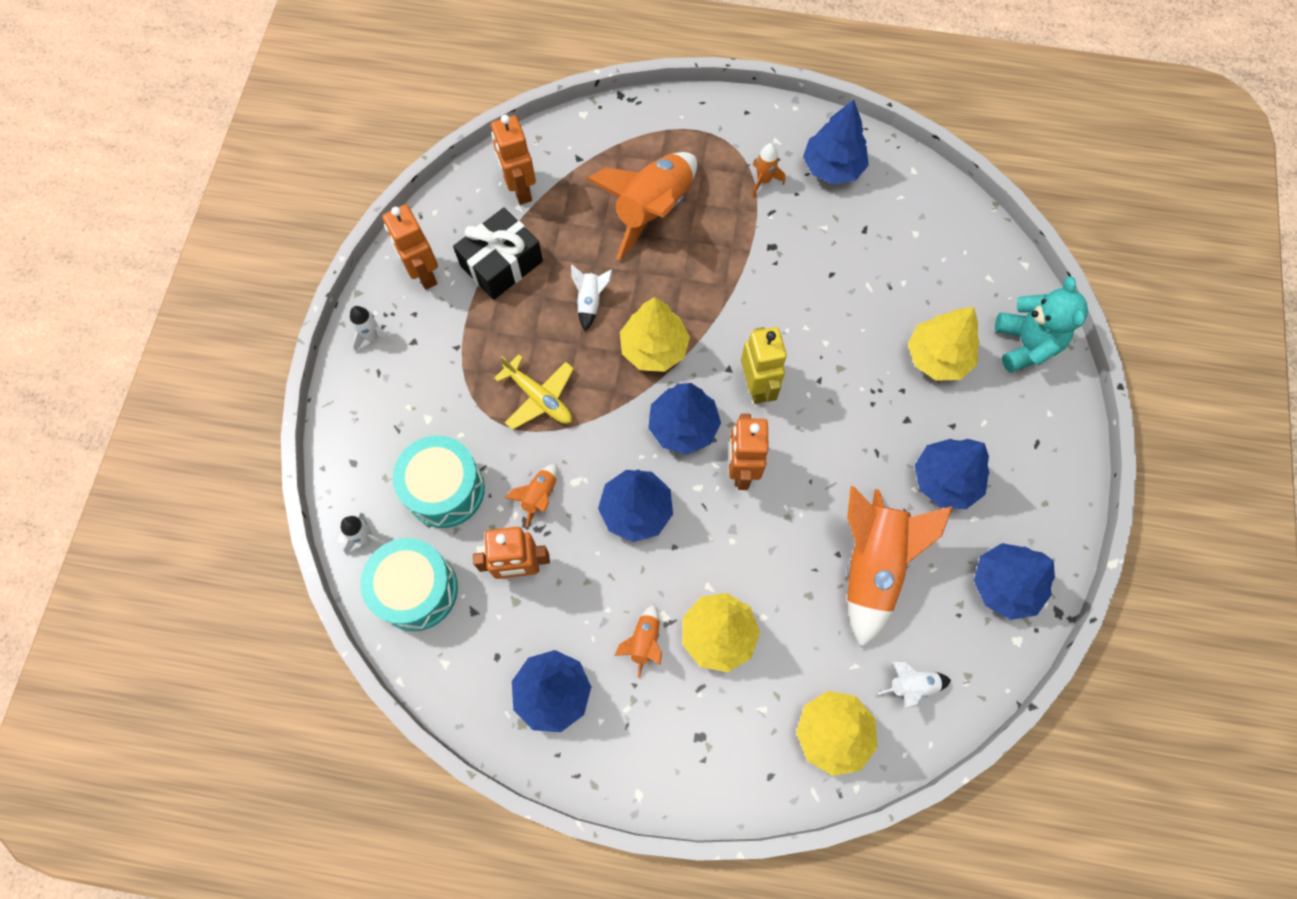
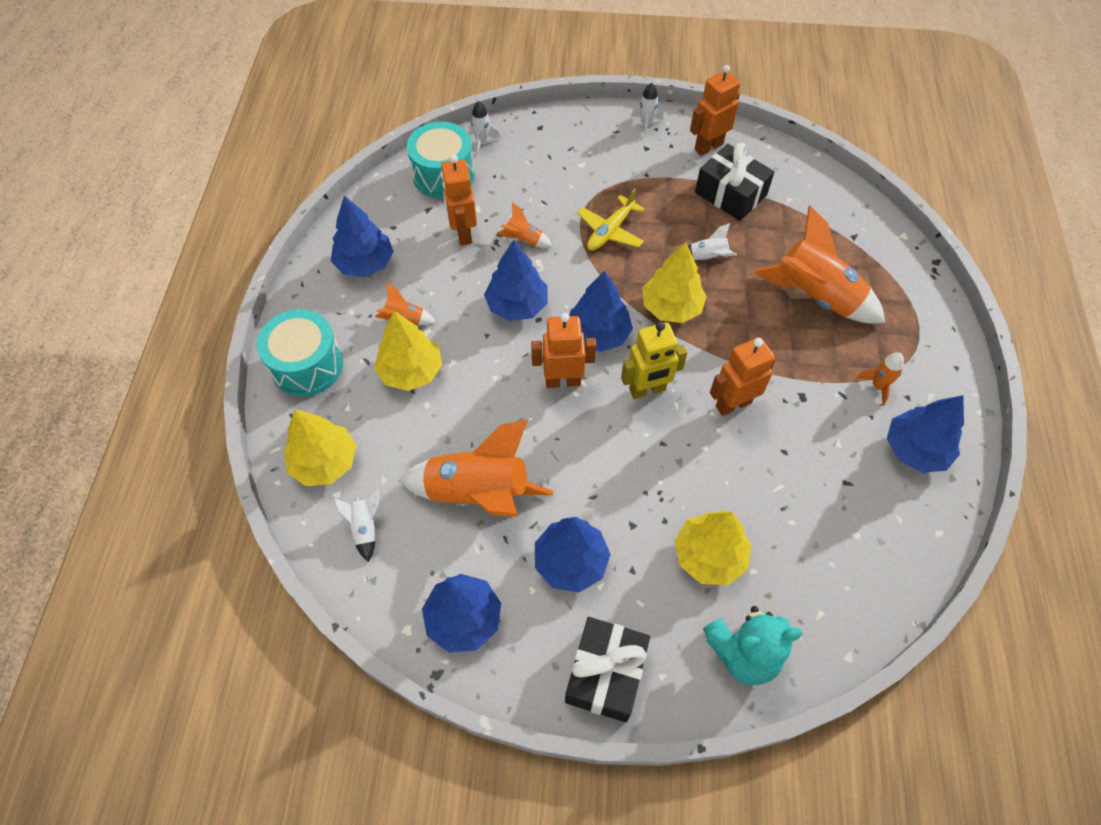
camera: 85 degrees right, 10 degrees down
(445, 489) = (524, 181): turquoise drum -> turquoise drum (307, 365)
(520, 190) = (807, 199): orange robot -> orange robot (733, 404)
(1050, 460) = (605, 674): none -> black gift

